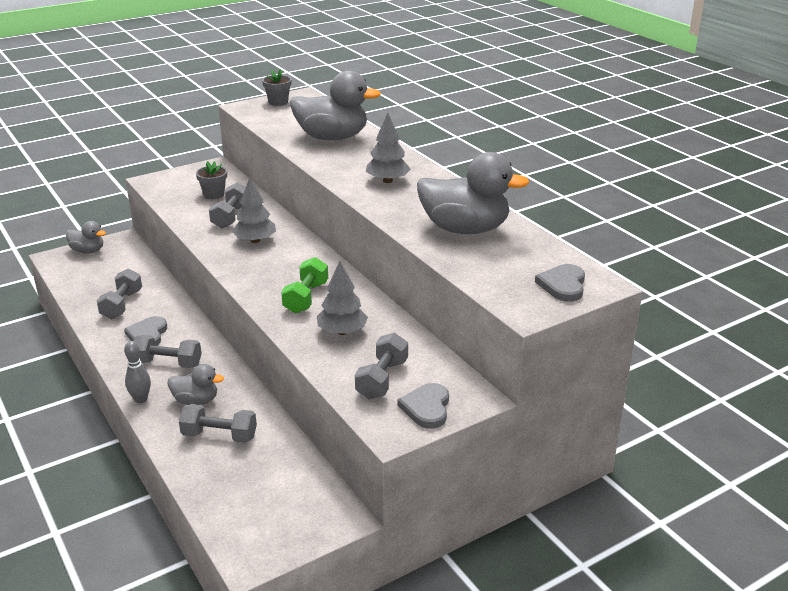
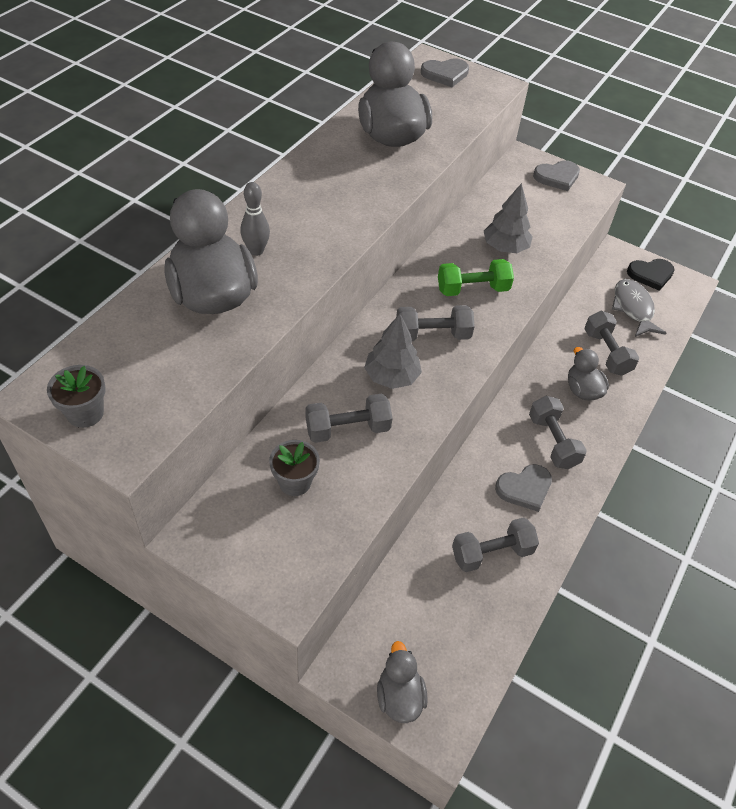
camera: 120 degrees left, 20 degrees up
(141, 399) = (613, 432): grey bowling pin -> grey bowling pin (256, 251)
(254, 485) = (633, 308): none -> grey fish
(290, 529) = (650, 275): none -> black heart
(382, 379) = (546, 206): grey dumbbell -> grey dumbbell (432, 335)
(388, 181) = (317, 209): grey tree -> none

